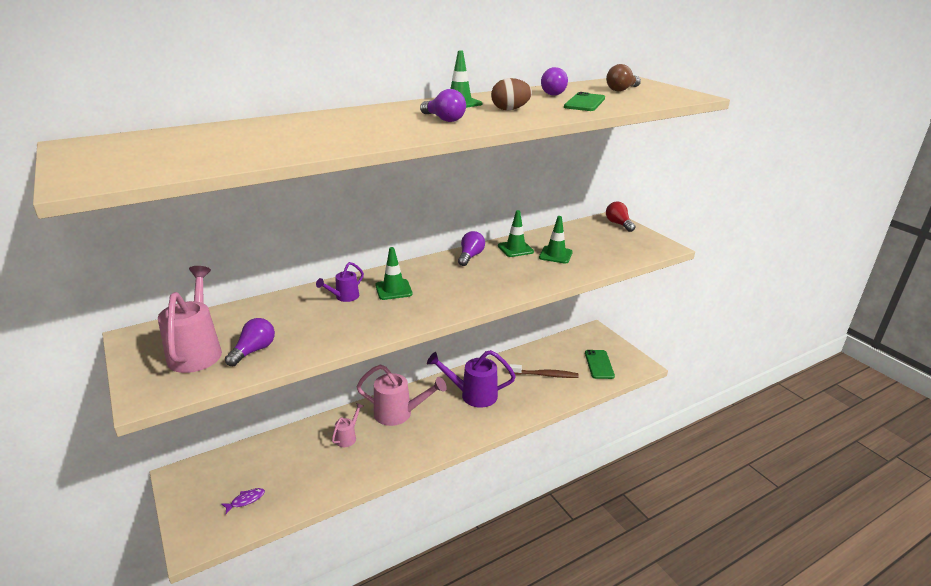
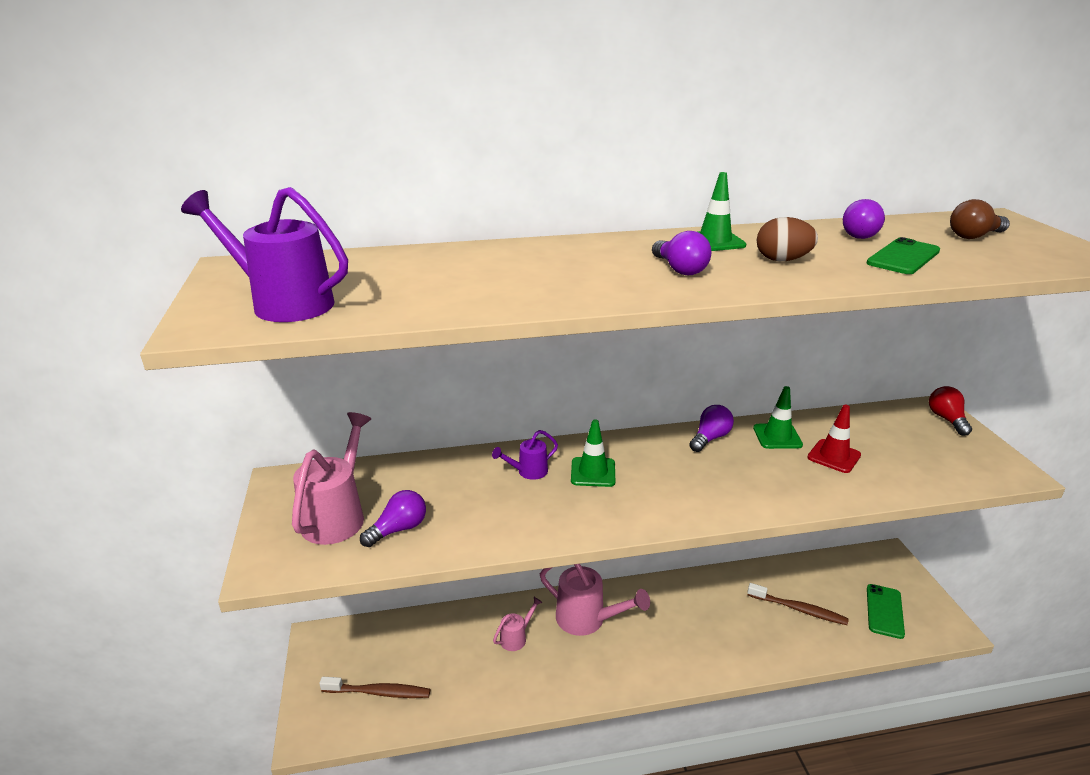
camera: 20 degrees right, 0 degrees up
(245, 500) = (378, 692): purple fish -> brown toothbrush
(473, 395) = (691, 616): purple watering can -> purple watering can (284, 303)
(555, 255) = (834, 456): green traffic cone -> red traffic cone

